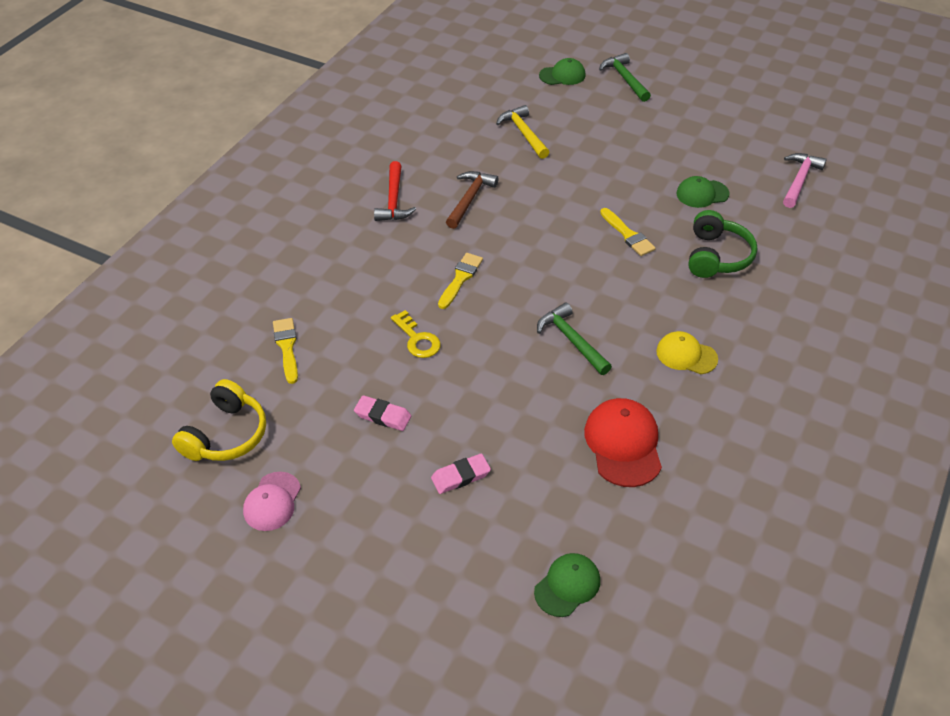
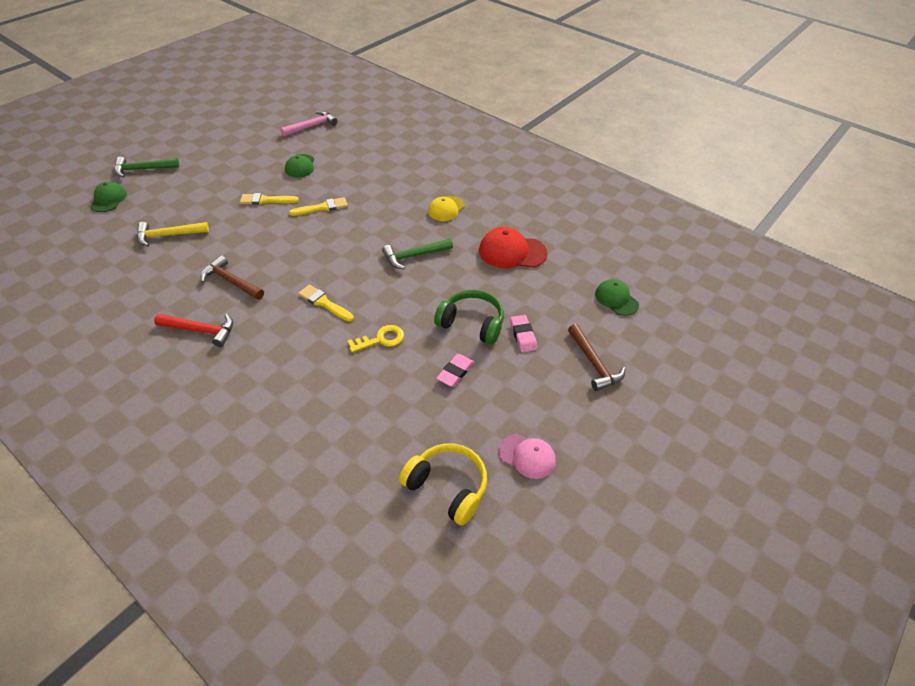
camera: 80 degrees left, 0 degrees up
(287, 347) = (356, 431): yellow brush -> yellow brush (266, 200)
(430, 562) = (593, 363): none -> brown hammer
(717, 256) = (364, 175): green headphones -> green headphones (472, 323)
(799, 180) = (312, 126): pink hammer -> pink hammer turned 105 degrees clockwise

